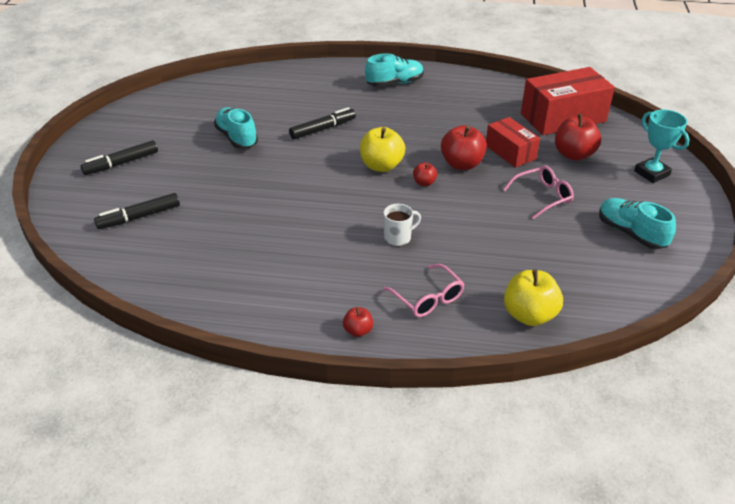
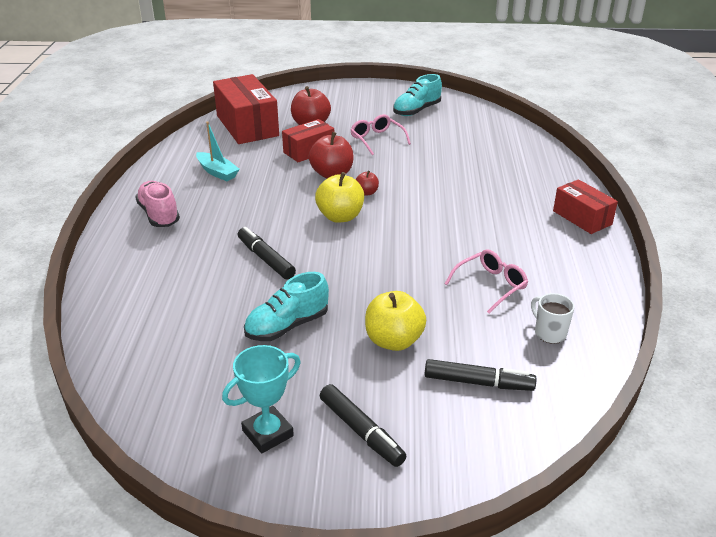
camera: 95 degrees left, 5 degrees down
(139, 217) = (478, 382): black marker -> black marker turned 45 degrees counterclockwise
(358, 331) = (582, 218): red apple -> red box
(394, 83) = (159, 215): turquoise shoe -> pink shoe
(398, 238) = (455, 203): white mug -> white mug (549, 333)
(428, 298) = (528, 188): pink glasses -> pink glasses (491, 285)
(464, 105) = (217, 172): none -> turquoise boat
(529, 315) = (525, 150): yellow apple -> yellow apple (393, 341)
(651, 173) = (335, 98): turquoise trophy -> turquoise trophy (267, 433)

